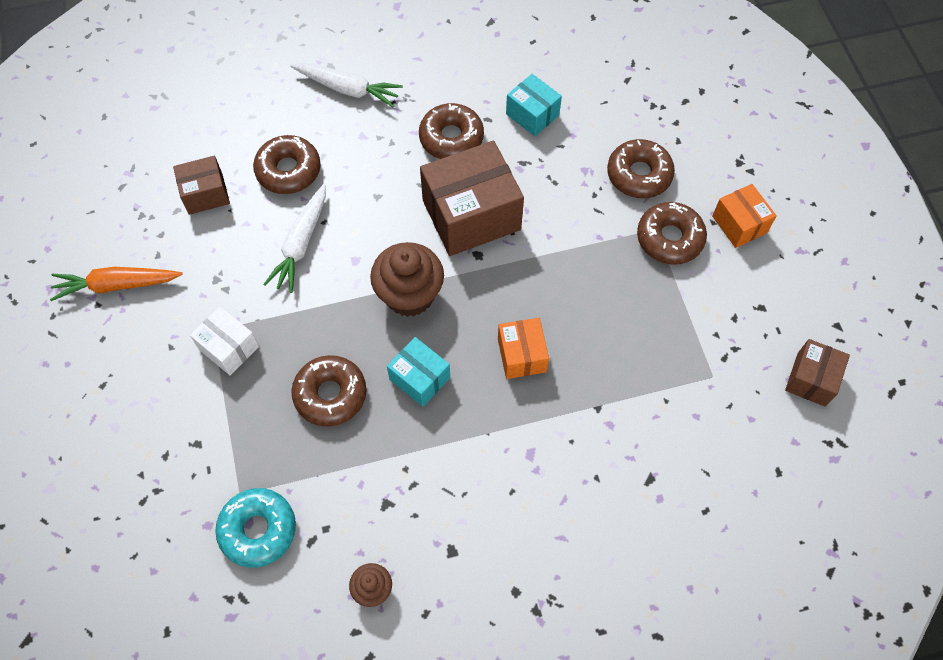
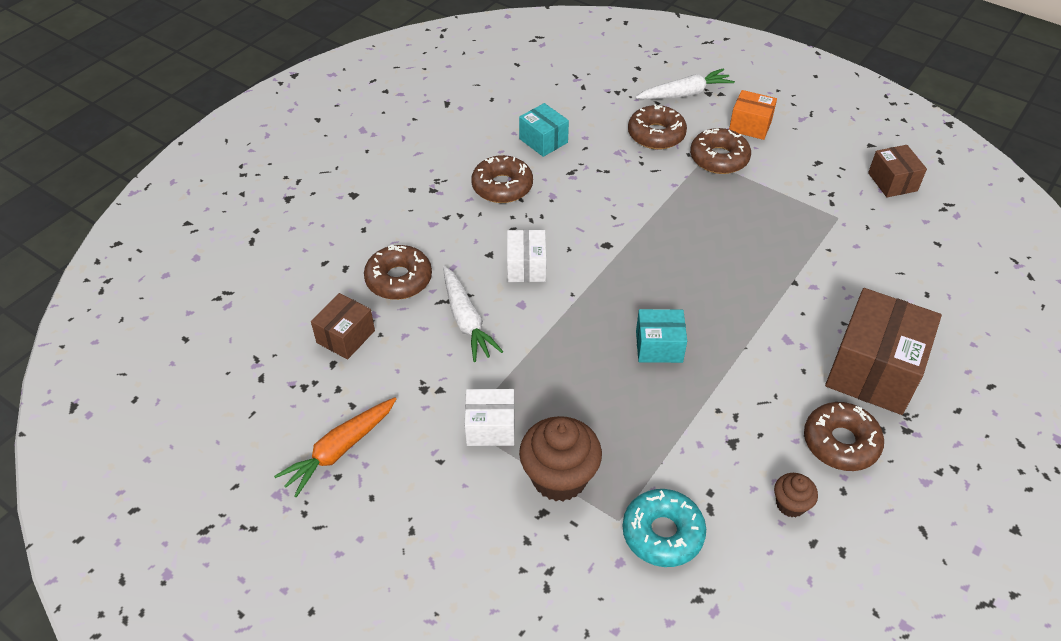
camera: 40 degrees left, 15 degrees down
(330, 394) = (607, 402): brown donut -> brown donut (840, 443)
(347, 89) = (385, 201): white carrot -> white carrot (684, 94)
(393, 229) = (526, 267): none -> white box
(409, 295) = (588, 300): brown cupcake -> brown cupcake (559, 477)
(471, 215) = (573, 224): brown box -> brown box (873, 370)
(522, 355) = (709, 285): orange box -> none
(532, 114) = (543, 141): turquoise box -> turquoise box turned 45 degrees clockwise

